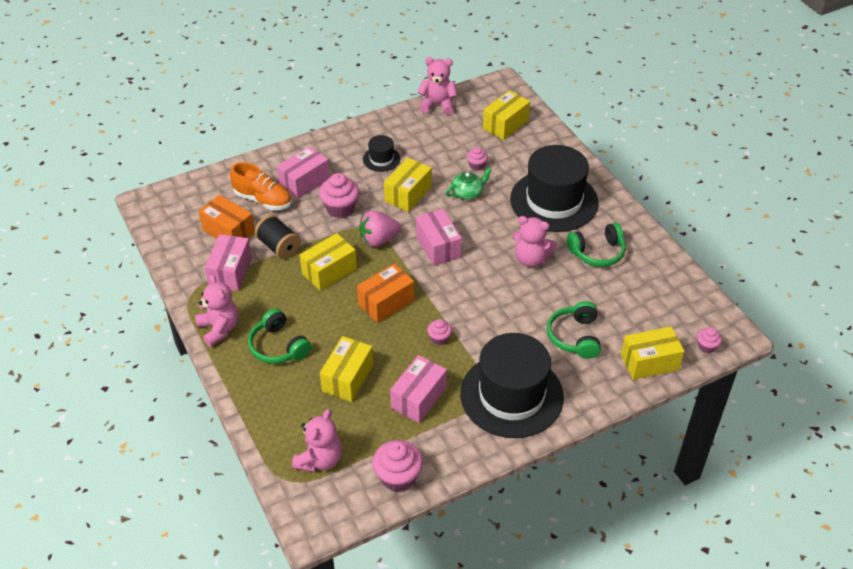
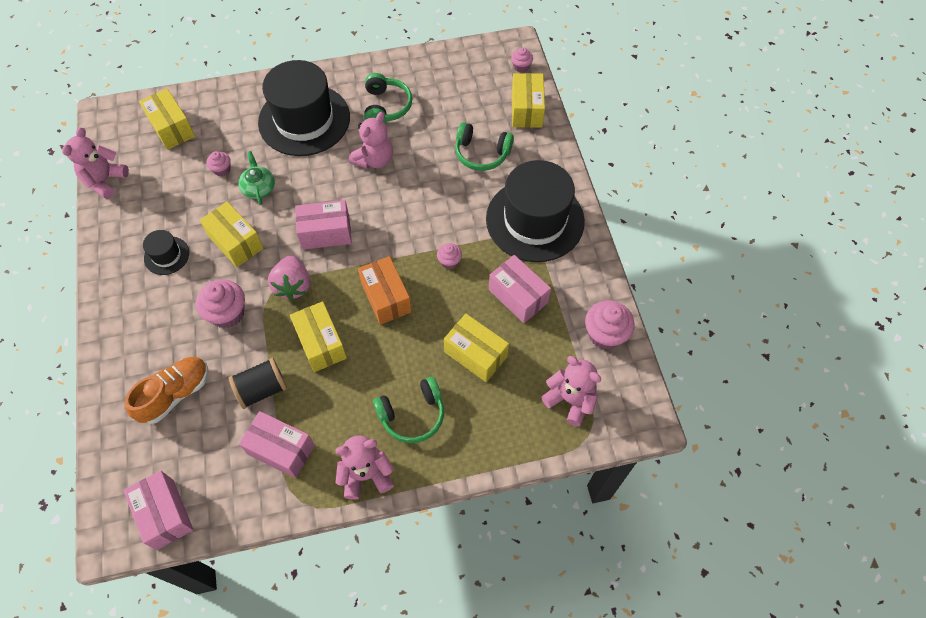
camera: 75 degrees left, 15 degrees up
(228, 231) = (212, 442): orange box -> none
(304, 182) = (166, 343): pink box -> pink box (165, 514)

